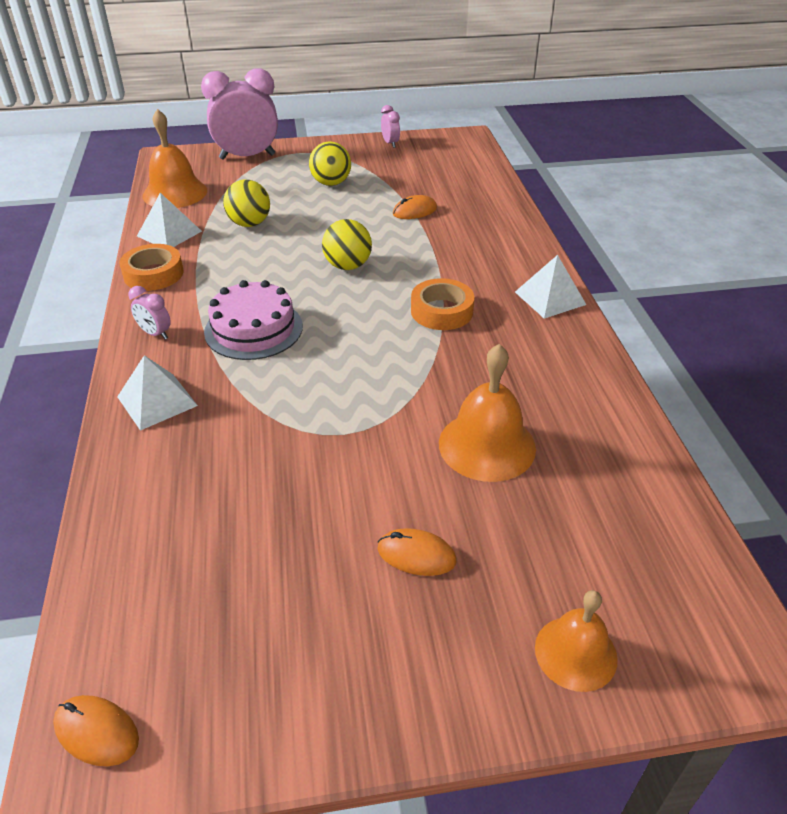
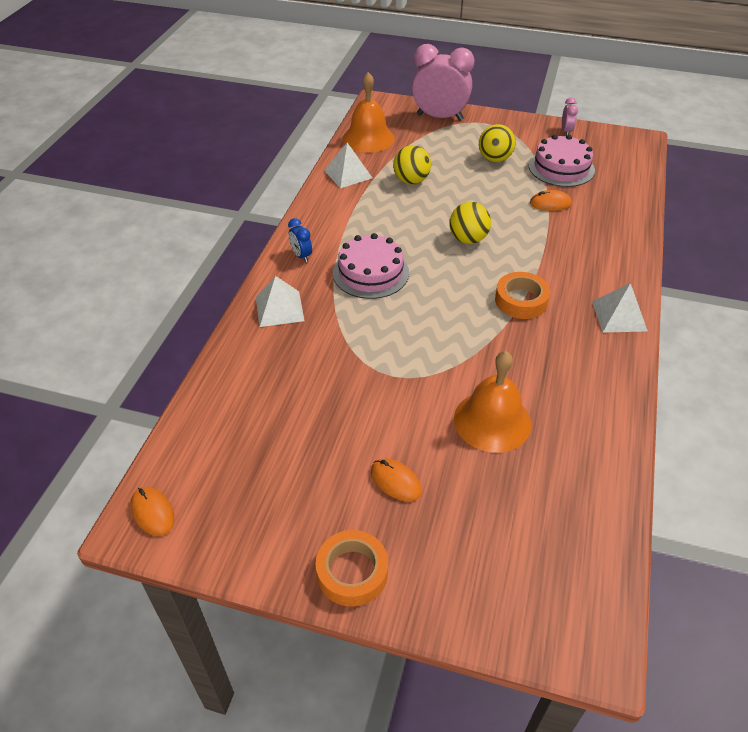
camera: 25 degrees right, 5 degrees up
(153, 274) = (321, 206): orange tape -> orange tape (352, 572)
(155, 334) = (301, 256): pink clock -> blue clock
(405, 176) = (561, 168): none -> pink cake
(575, 653) = (466, 590): orange bell -> none

